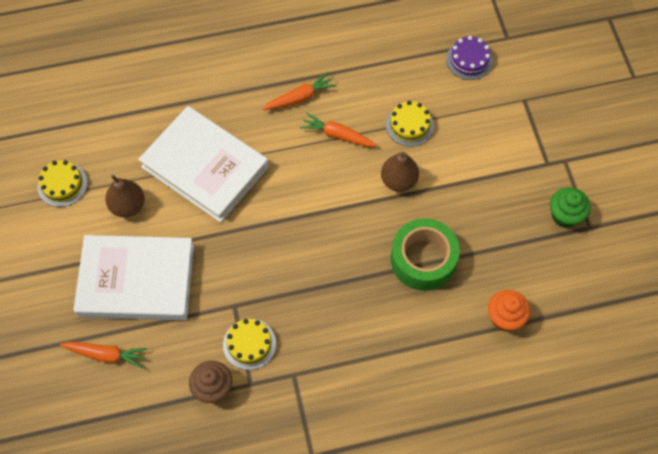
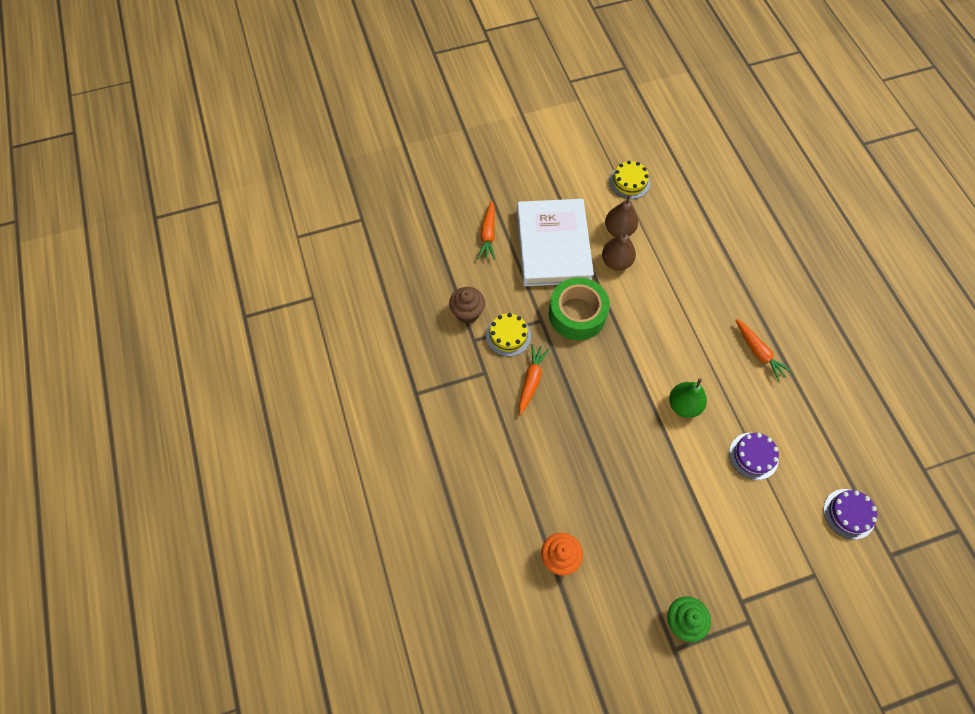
camera: 85 degrees right, 0 degrees up
(205, 167) = (667, 282): white book -> none
(337, 135) = (726, 389): orange carrot -> orange carrot (531, 380)
(351, 176) = (684, 405): none -> green pear
(398, 181) = (688, 449): brown pear -> brown pear (616, 262)
(409, 125) = (753, 456): yellow cake -> purple cake
(423, 259) = (609, 476): green tape -> green tape (577, 314)

